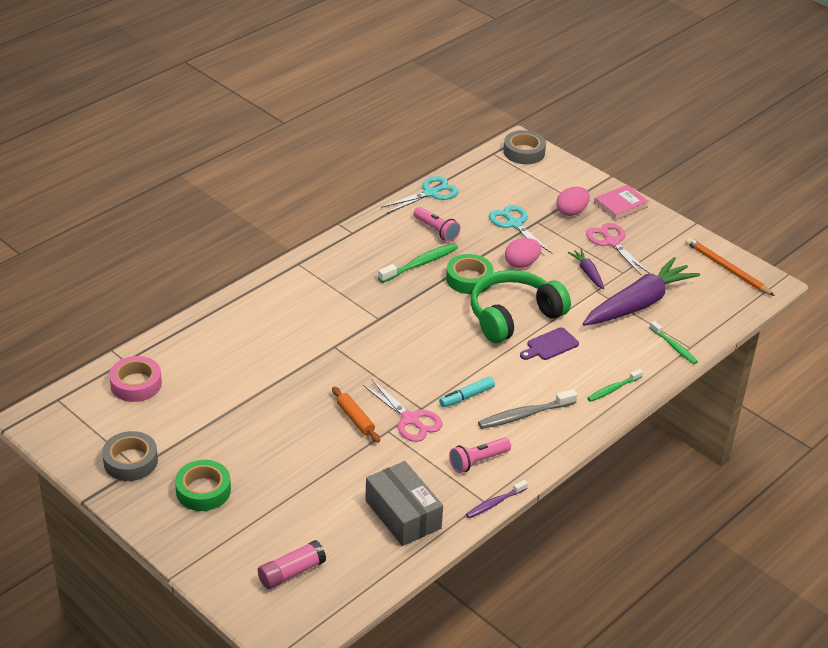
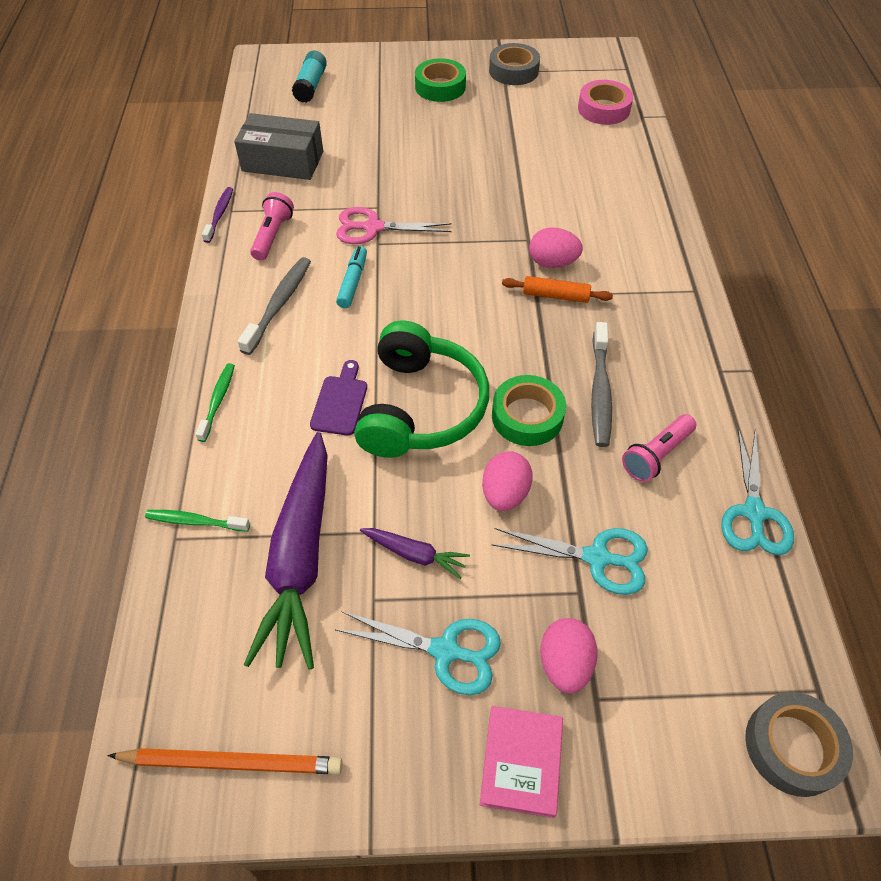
camera: 135 degrees right, 15 degrees up
(291, 572) = (311, 86): pink glue stick -> turquoise glue stick
(343, 326) = (552, 263): none -> pink egg
(355, 419) = (416, 197): orange rolling pin -> orange rolling pin (555, 296)
(420, 264) = (600, 391): green toothbrush -> grey toothbrush
(436, 231) = (656, 455): pink flashlight -> pink flashlight turned 45 degrees counterclockwise
(612, 242) = (445, 651): pink scissors -> turquoise scissors

